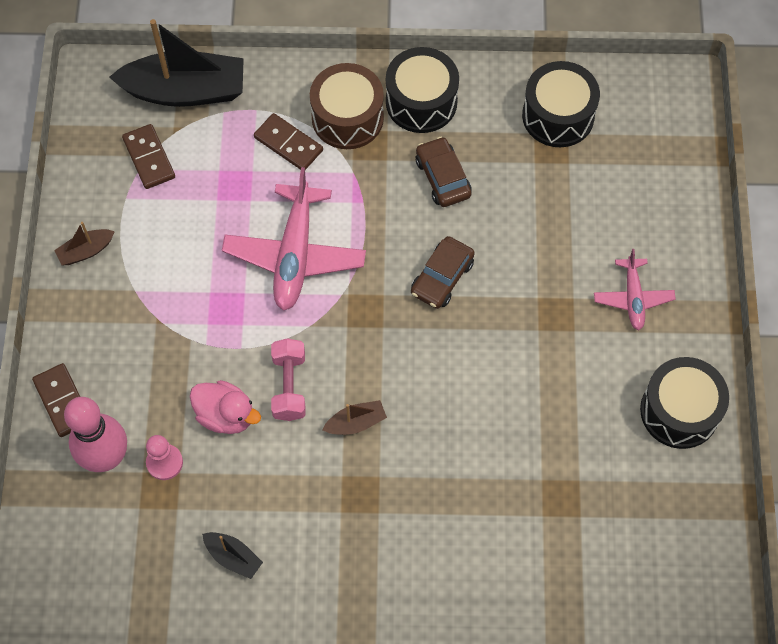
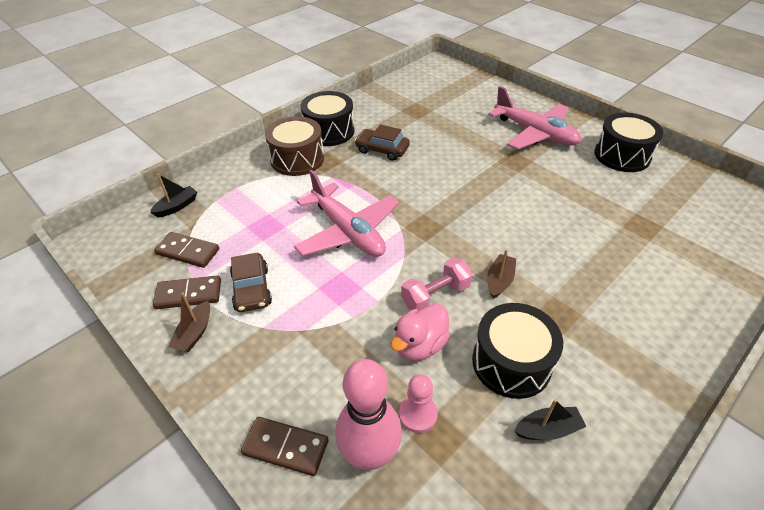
camera: 45 degrees left, 20 degrees down
(185, 91) = (177, 206): black boat -> black boat, size x0.44
(226, 415) = (420, 345): pink duck -> pink duck turned 150 degrees clockwise
(288, 144) = (276, 189): brown domino -> brown domino (189, 294)
(289, 386) = (435, 295): pink dumbbell -> pink dumbbell turned 75 degrees counterclockwise
(442, 277) = (442, 185): brown car -> brown car (252, 289)
(558, 116) = (402, 99): black drum -> black drum (511, 363)
(633, 298) = (535, 133): pink plane -> pink plane, size x1.78

